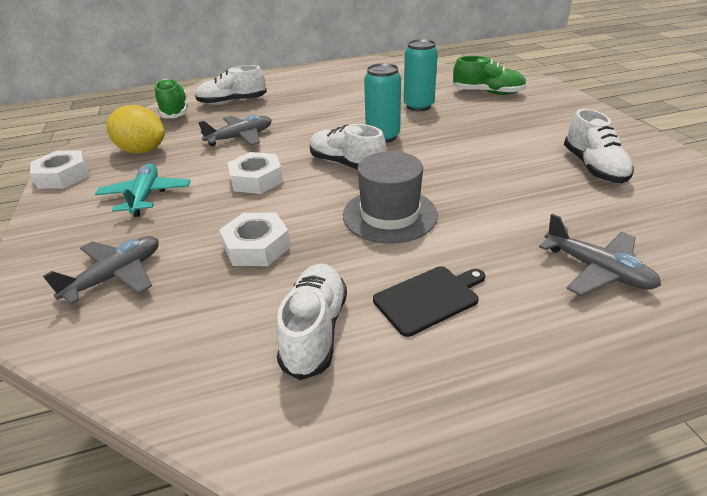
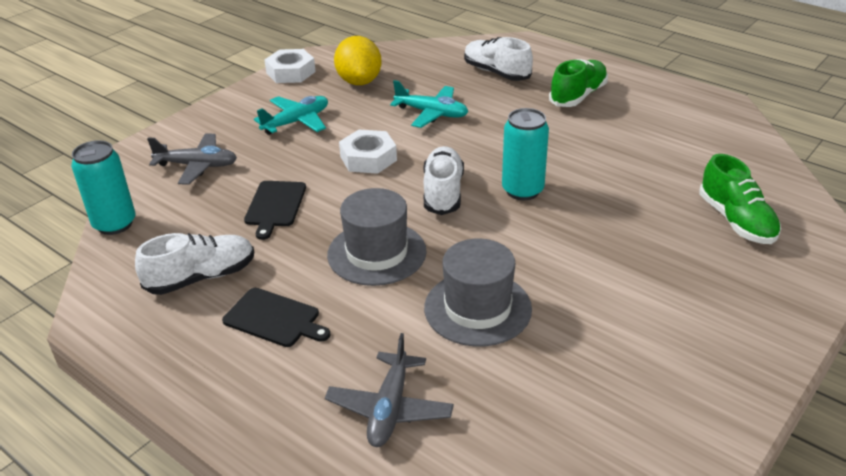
camera: 55 degrees right, 0 degrees up
(175, 111) = (443, 55): green shoe -> green shoe (578, 96)
(240, 137) = (432, 113): grey plane -> turquoise plane
(256, 246) = (275, 206): white nut -> black cutting board
(418, 106) = (627, 184): turquoise can -> turquoise can (115, 224)
(500, 194) = (477, 308): none -> grey hat
(593, 167) = (609, 363): white shoe -> none

